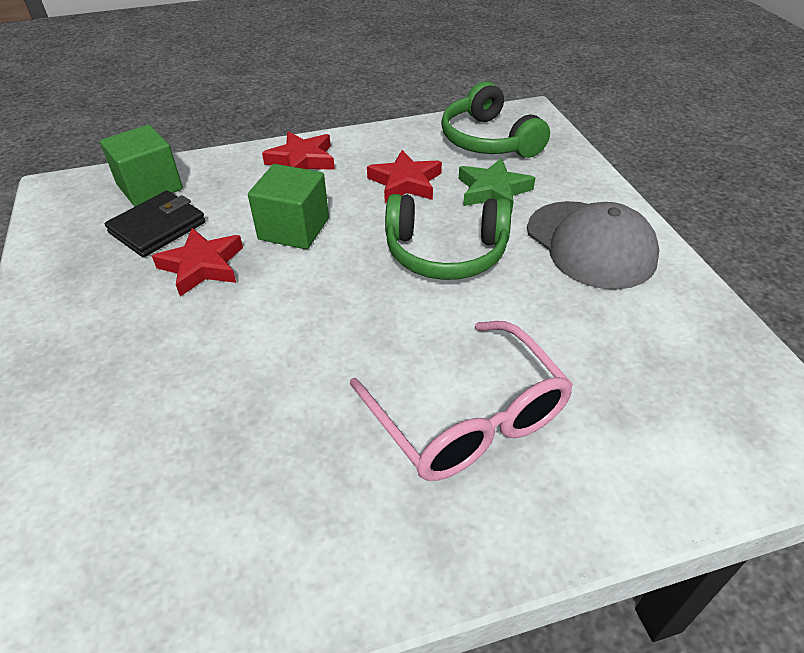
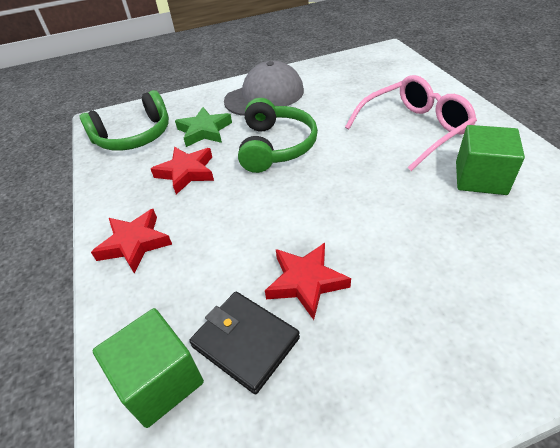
camera: 90 degrees left, 0 degrees up
(294, 229) = (248, 228): green cube -> green cube (480, 178)

